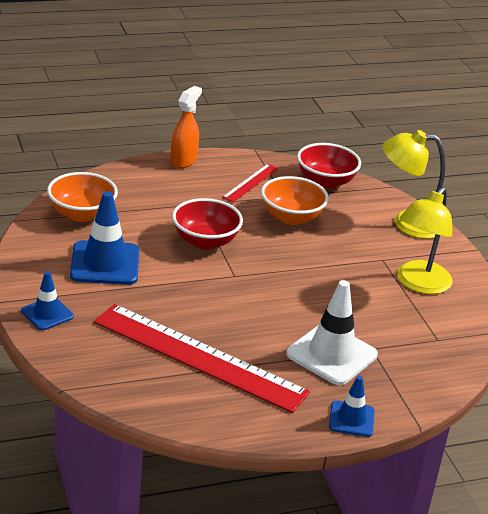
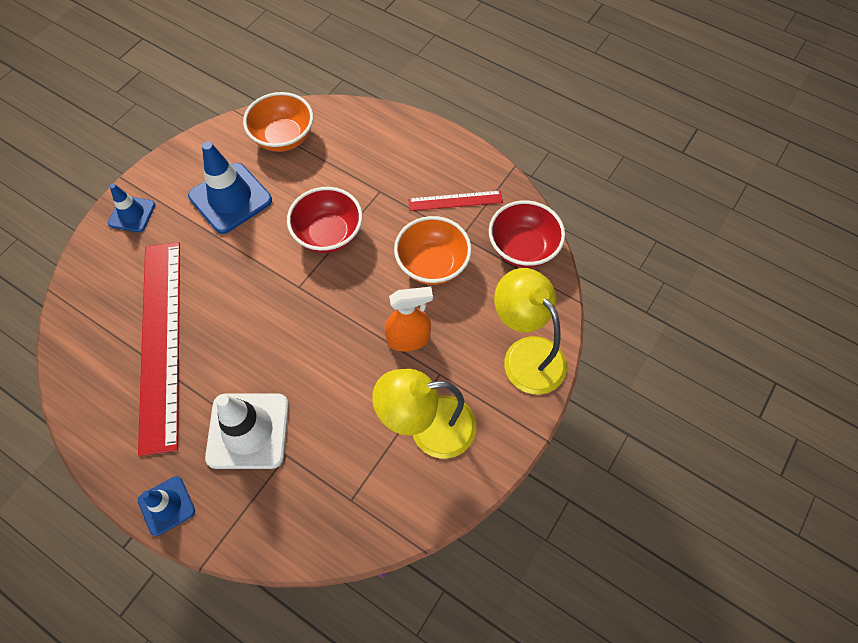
camera: 55 degrees right, 30 degrees up
(183, 161) = (435, 137): orange spray bottle -> orange spray bottle (409, 339)

